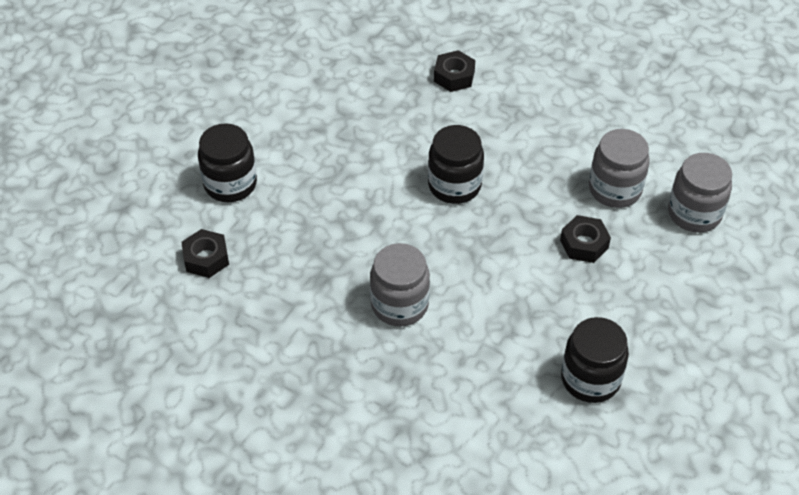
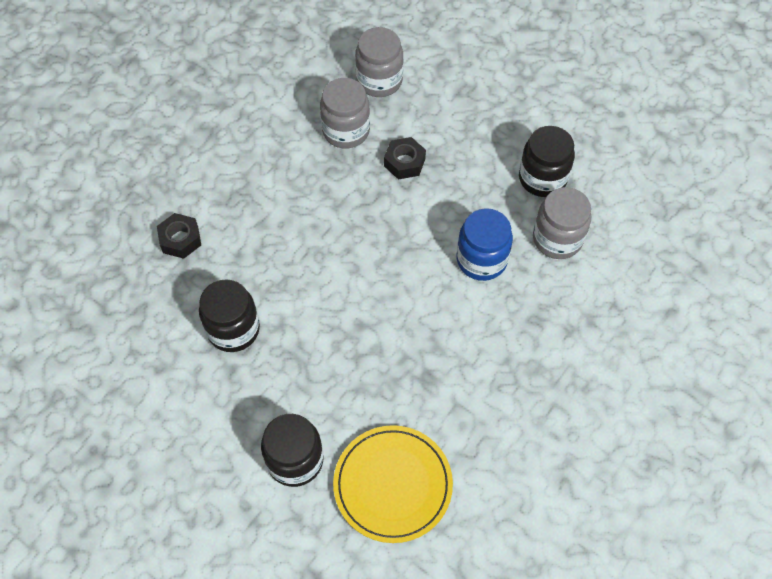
camera: 85 degrees left, 10 degrees up
(206, 258) = (392, 485): black nut -> yellow plate
(399, 305) = (461, 311): grey jar -> grey jar (557, 239)
(454, 185) = (325, 253): black jar -> black jar (233, 329)
(466, 321) = (481, 260): none -> blue jar

